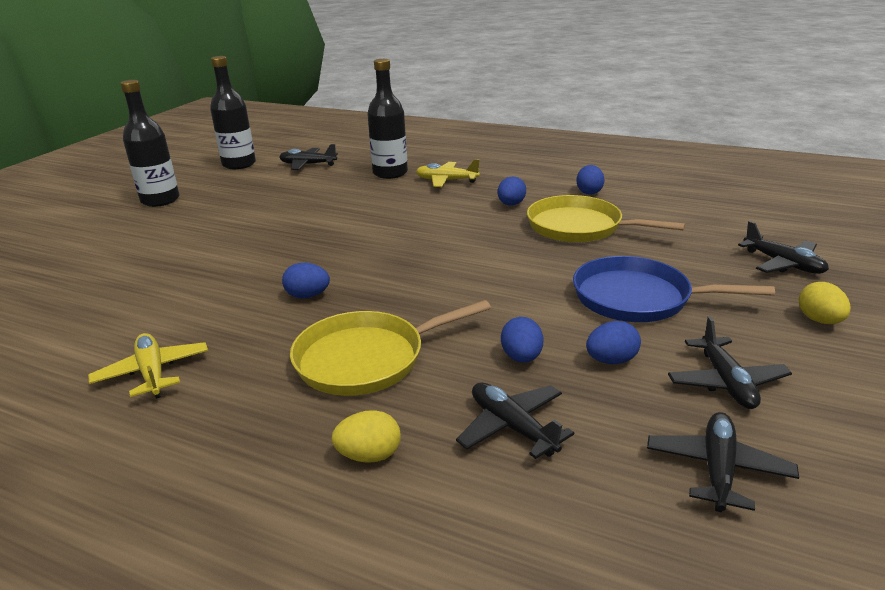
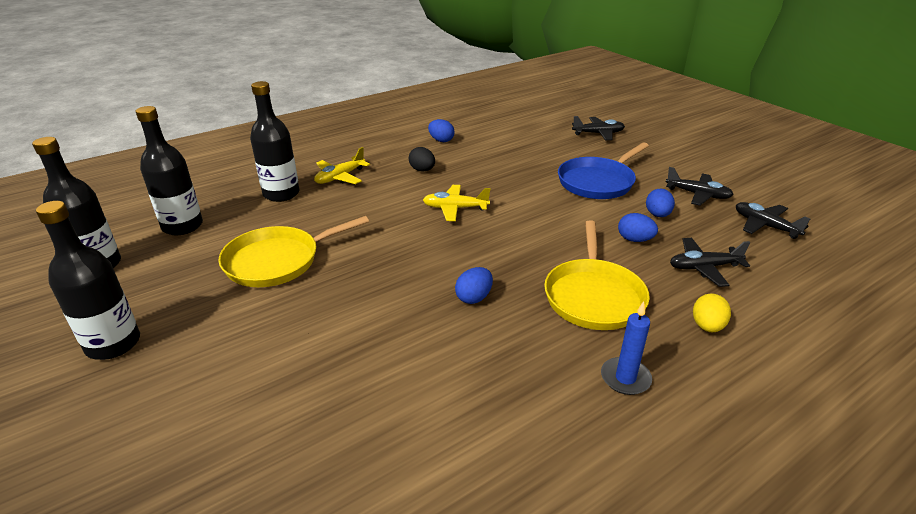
camera: 60 degrees left, 5 degrees up
(153, 373) = (533, 413): yellow plane -> yellow plane (455, 208)
(230, 414) = (625, 378): none -> blue candle
(308, 165) = (182, 226): black plane -> black bottle
(511, 204) = (422, 170): blue egg -> black egg
(579, 227) = (489, 163): yellow pan -> yellow pan (277, 261)
(819, 320) = (659, 151): yellow egg -> none

